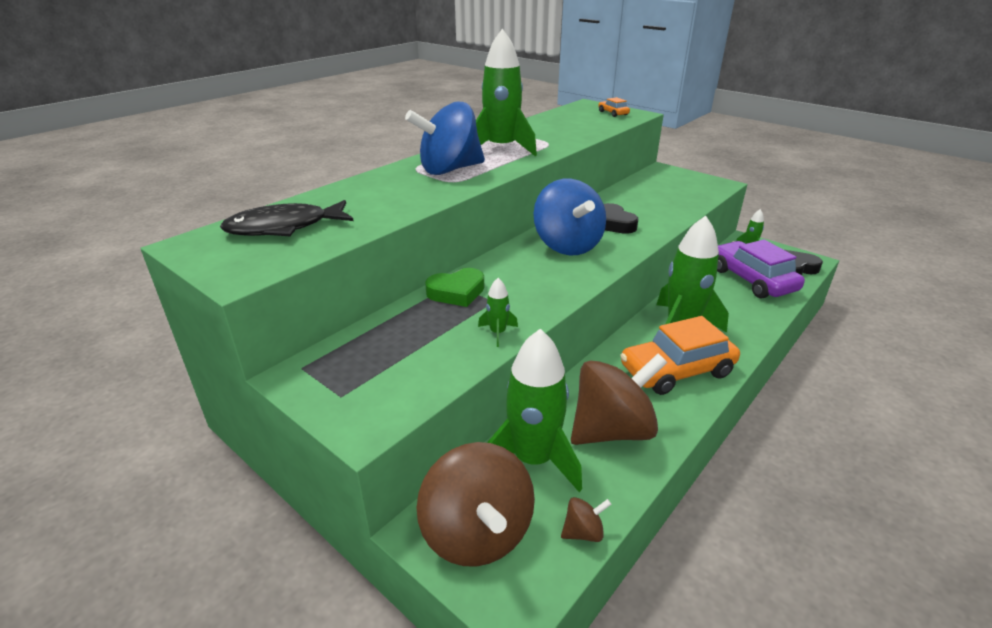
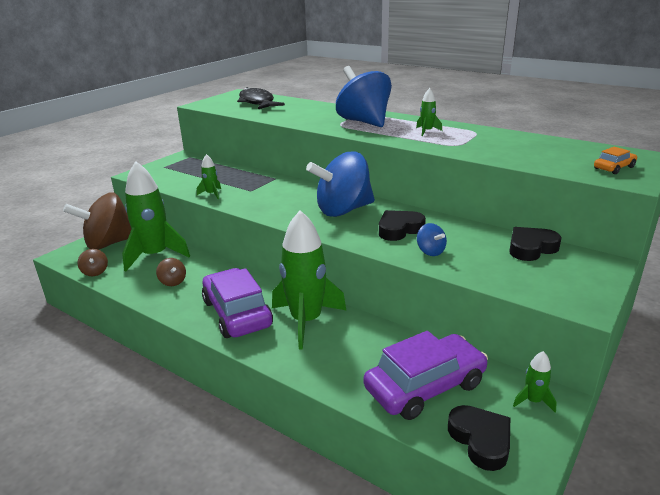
camera: 85 degrees right, 5 degrees down
(456, 292) = (263, 180): green heart -> none
(501, 149) = (426, 131): green rocket -> green rocket, size x0.42
(612, 430) = (173, 282): brown spinning top -> brown spinning top, size x0.42
(644, 184) = (531, 248): none -> black heart
(655, 216) = (430, 251): none -> blue spinning top
(676, 370) = (237, 313): orange car -> purple car

